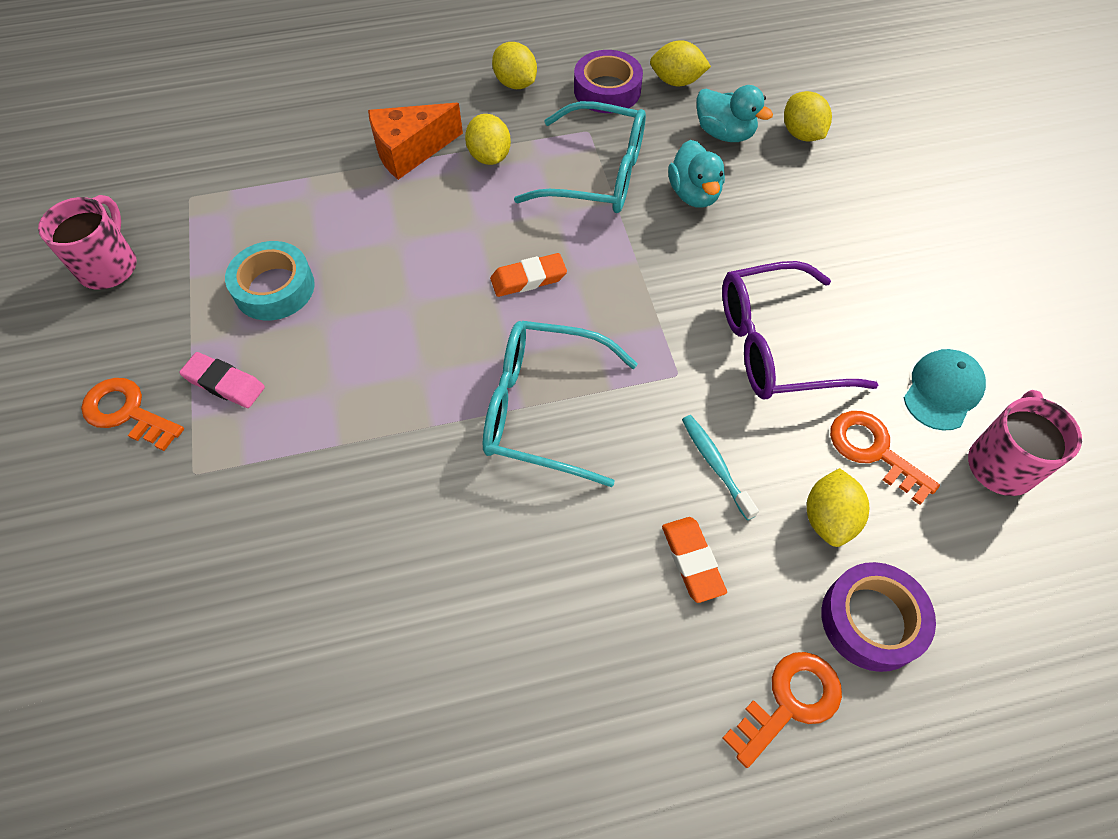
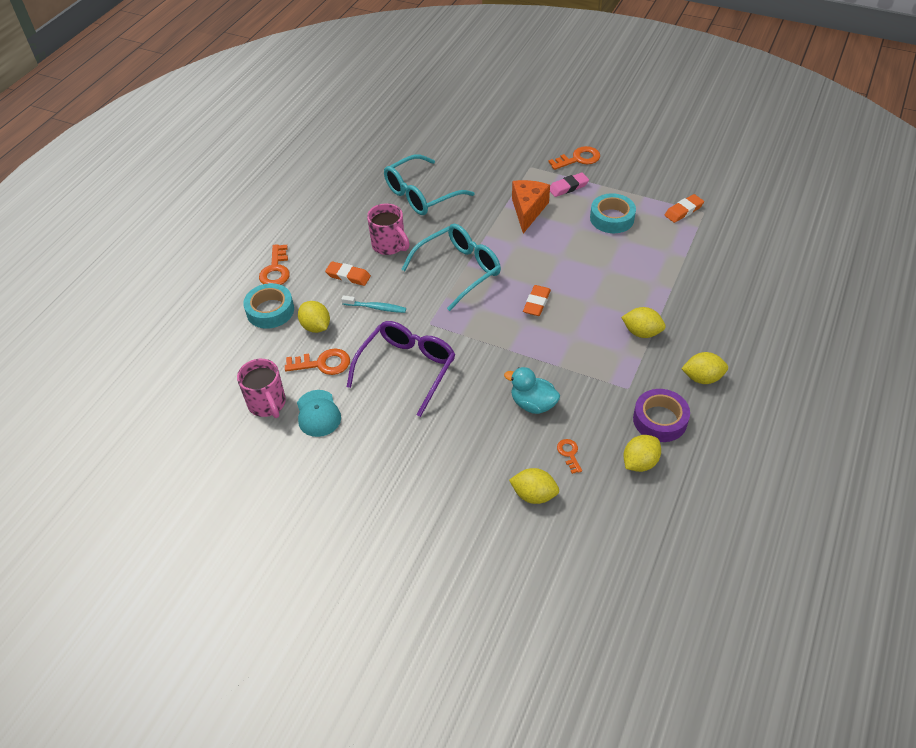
camera: 130 degrees right, 10 degrees down
(109, 266) = (673, 175): pink mug -> pink mug (389, 245)
(201, 218) = (683, 211): none -> orange eraser
(410, 151) = (674, 303): orange cheese -> orange cheese (528, 210)
(597, 174) = (586, 371): turquoise glasses -> turquoise glasses (421, 195)
(724, 133) = (569, 454): turquoise duck -> orange key
(871, 620) = (270, 310): purple tape -> turquoise tape

